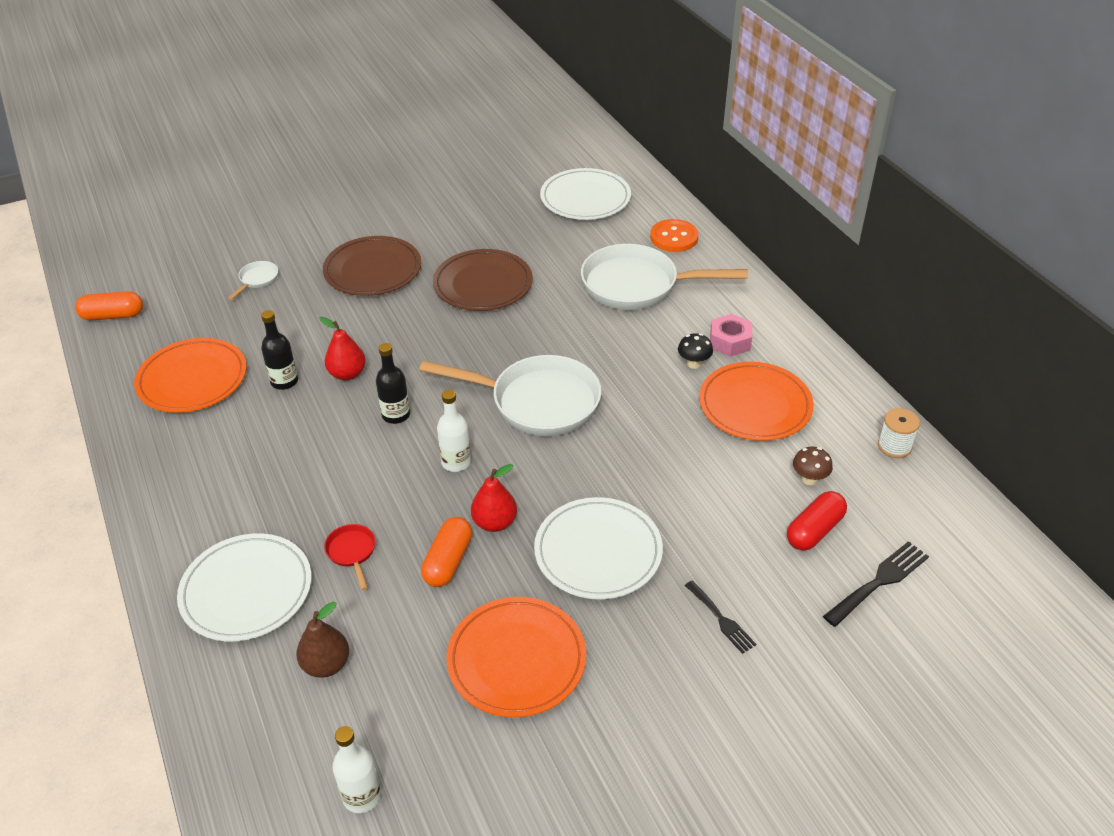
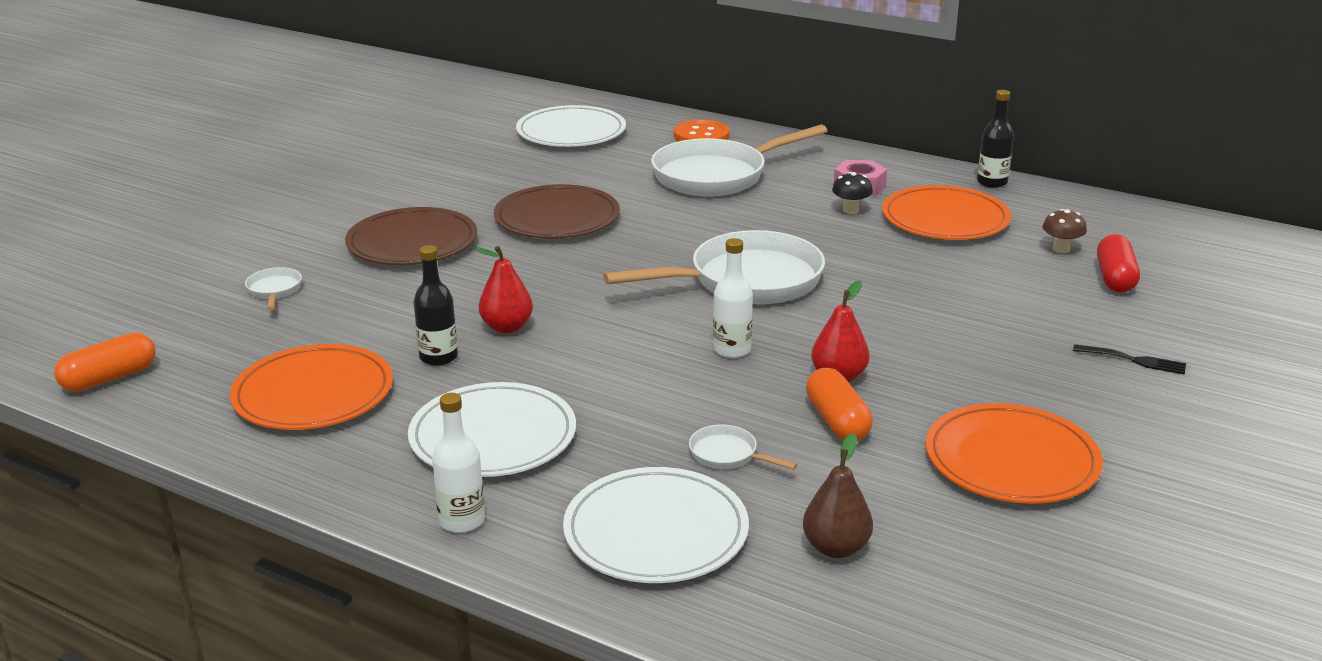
camera: 35 degrees left, 15 degrees down
(352, 552) = (728, 455): red pan -> white pan
(362, 796) = (1028, 625): white bottle -> white bottle (462, 520)
(396, 415) = (612, 339): black bottle -> black bottle (992, 182)
(598, 551) = (965, 359): white plate -> white plate (493, 436)
(879, 581) = (1209, 290): black fork -> none
(894, 446) = (1092, 208): white spool -> none

